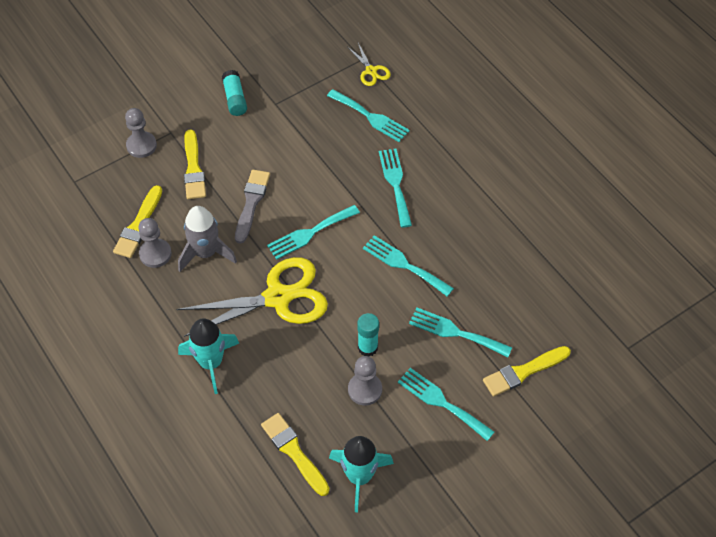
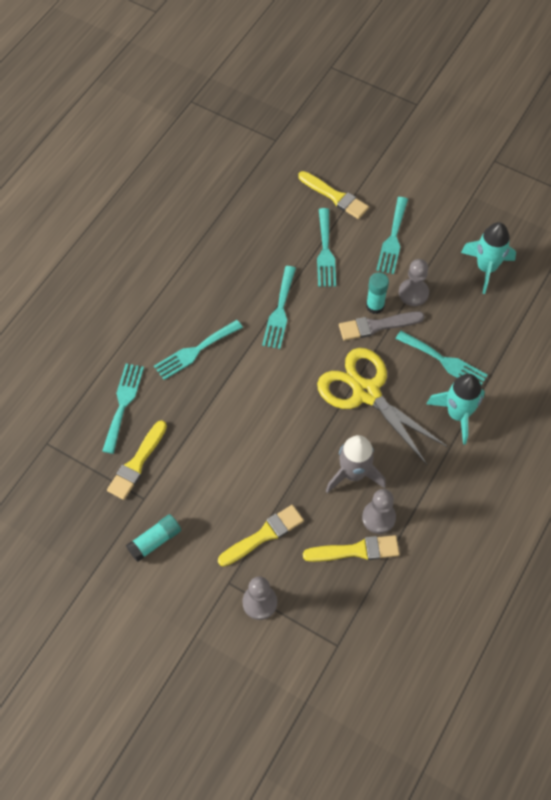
camera: 115 degrees left, 5 degrees up
(251, 203) = (278, 461): grey brush -> grey brush (377, 326)
(294, 452) = (495, 319): yellow brush -> yellow brush (137, 463)
(310, 233) = (286, 397): turquoise fork -> turquoise fork (444, 361)
(371, 71) = (61, 428): yellow scissors -> none

